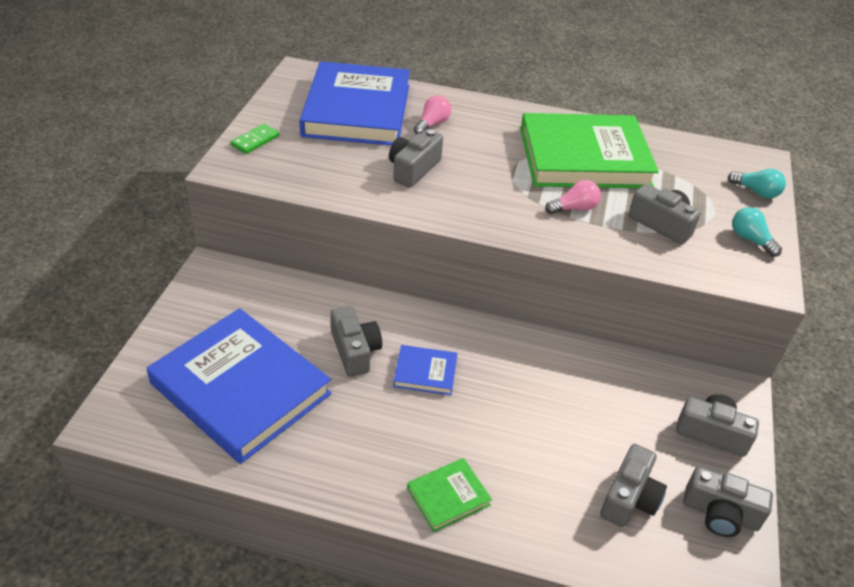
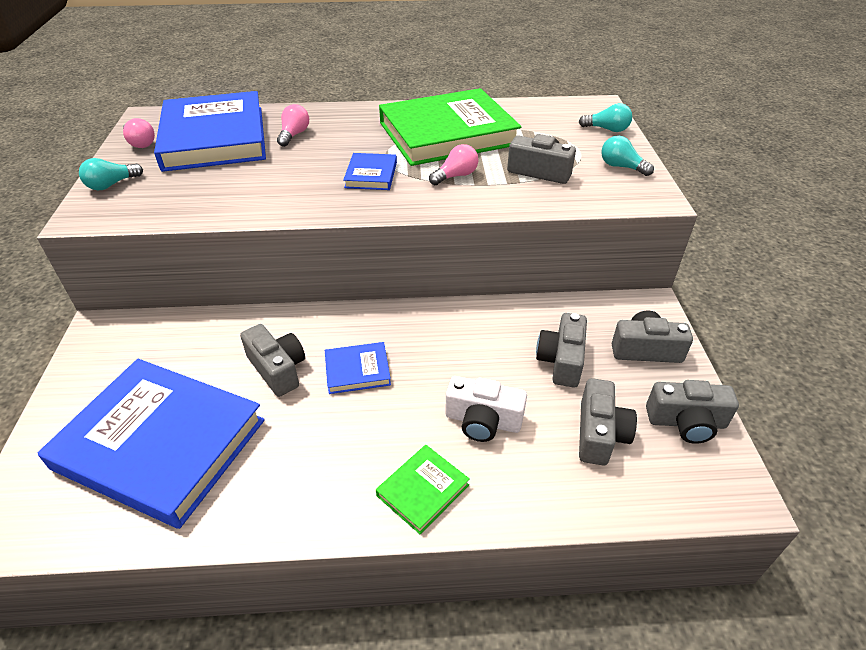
camera: 15 degrees left, 0 degrees up
(255, 141) = (111, 185): green domino -> turquoise light bulb
(289, 101) = (140, 143): none -> pink light bulb
(413, 169) = (288, 176): grey camera -> grey camera (561, 360)
(492, 187) = (371, 175): none -> blue book
(524, 453) = (483, 421): none -> white camera

